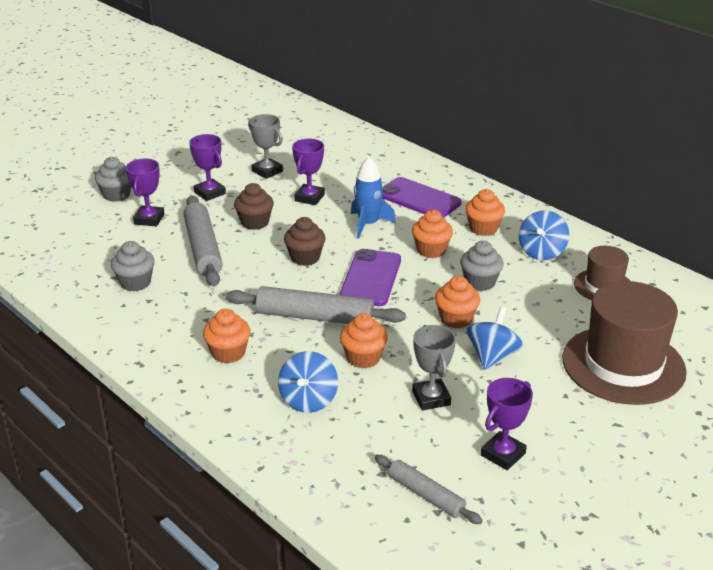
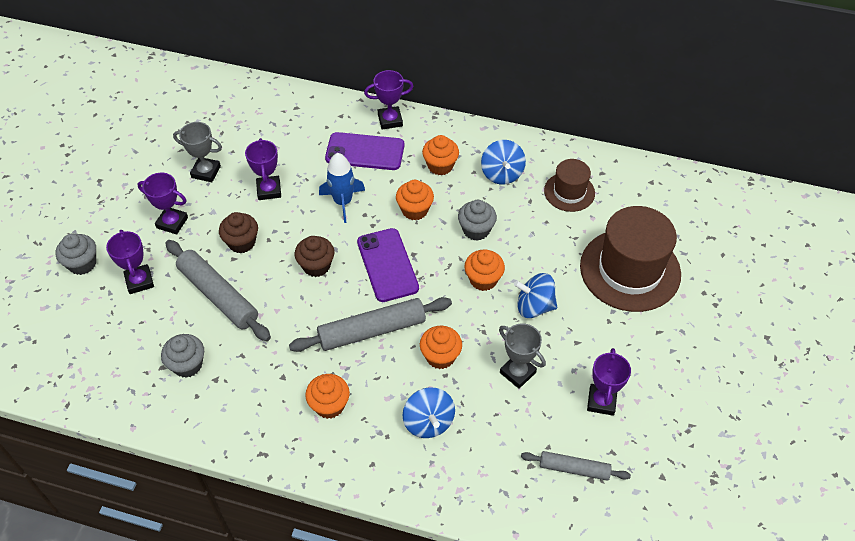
camera: 30 degrees left, 20 degrees up
(461, 186) = (390, 120): none -> purple trophy
(492, 356) = (534, 306): blue spinning top -> blue spinning top turned 75 degrees counterclockwise

